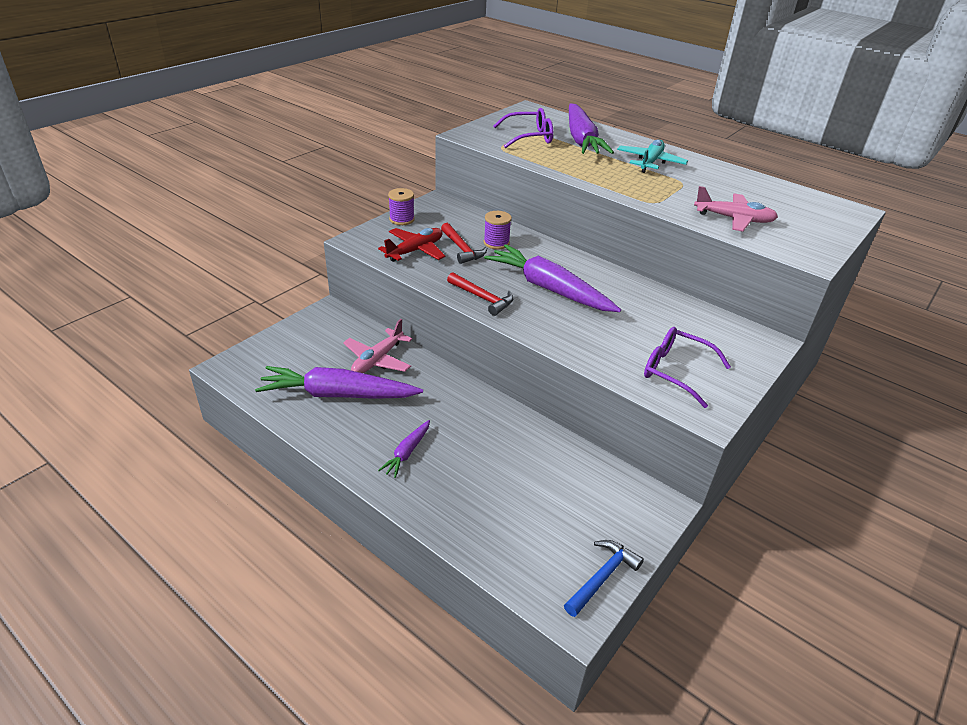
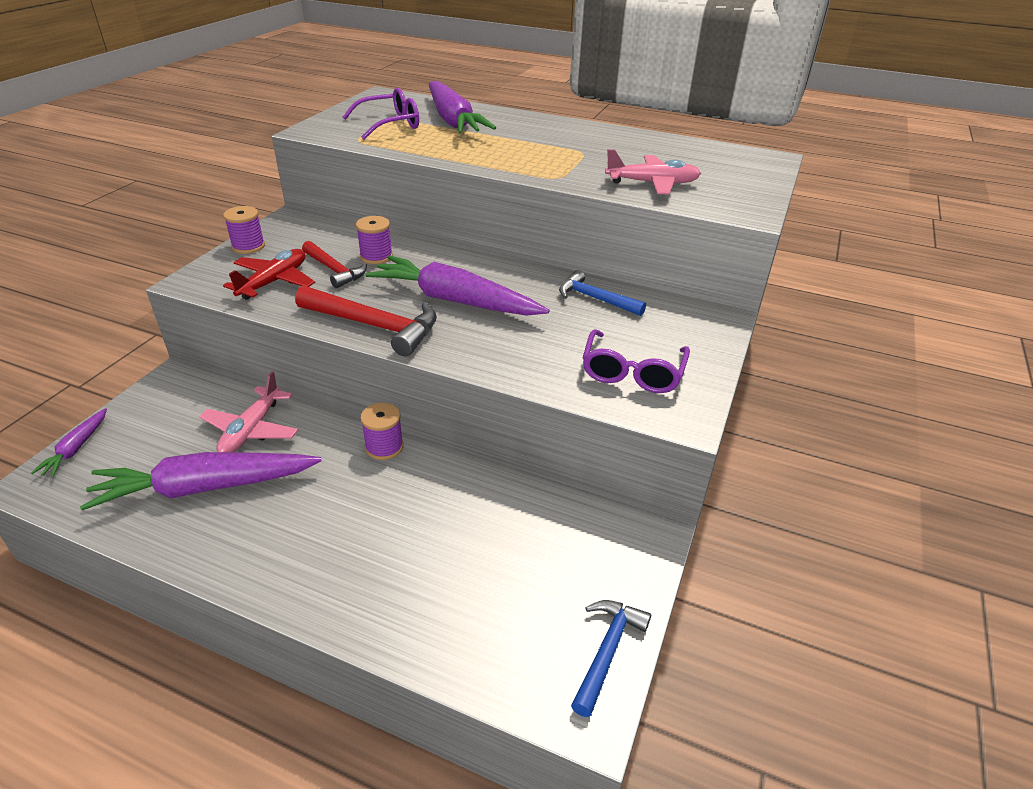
camera: 15 degrees left, 0 degrees up
(407, 453) = (316, 546): purple carrot -> purple carrot (76, 448)
(471, 392) = (384, 447): none -> purple spool
(482, 298) = (375, 326): red hammer -> red hammer, size x1.56
(650, 162) = (539, 135): turquoise plane -> none
(664, 307) = (595, 299): none -> blue hammer
(676, 371) = (632, 372): purple glasses -> purple glasses turned 90 degrees counterclockwise

